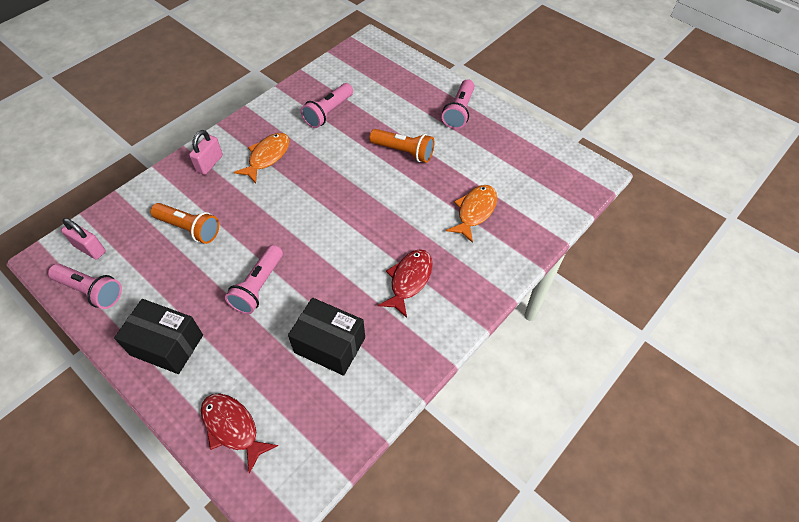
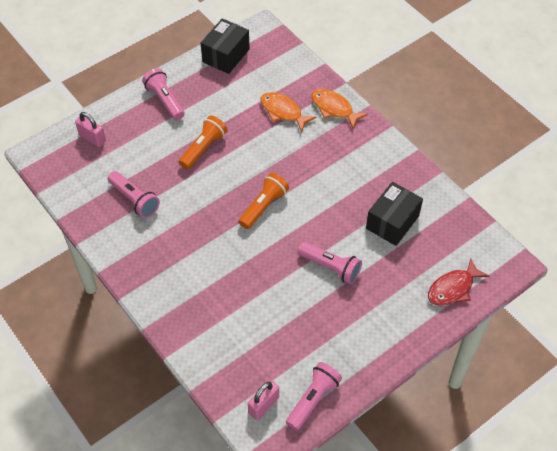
camera: 80 degrees left, 0 degrees up
(167, 345) = (377, 335): black box -> black box (226, 55)
(189, 228) = (256, 320): orange flashlight -> orange flashlight (263, 206)
(210, 163) = (177, 304): pink padlock -> pink padlock (92, 138)
(267, 157) = (181, 254): orange fish -> orange fish (334, 108)
(409, 280) = (342, 165): red fish -> none
(459, 112) = (165, 100): pink flashlight -> pink flashlight turned 150 degrees counterclockwise

